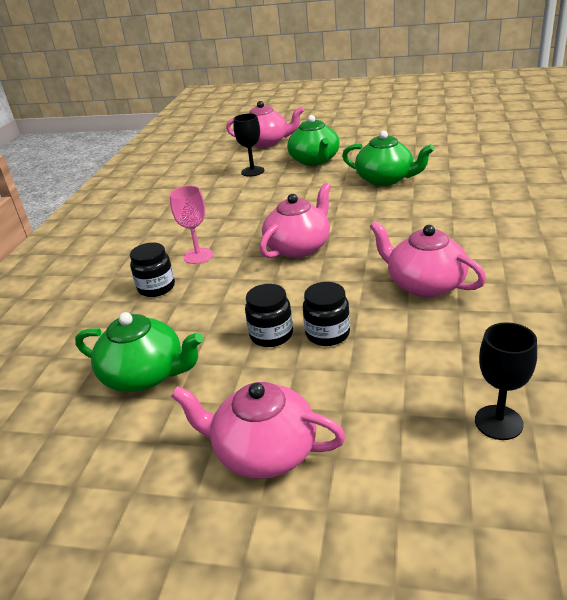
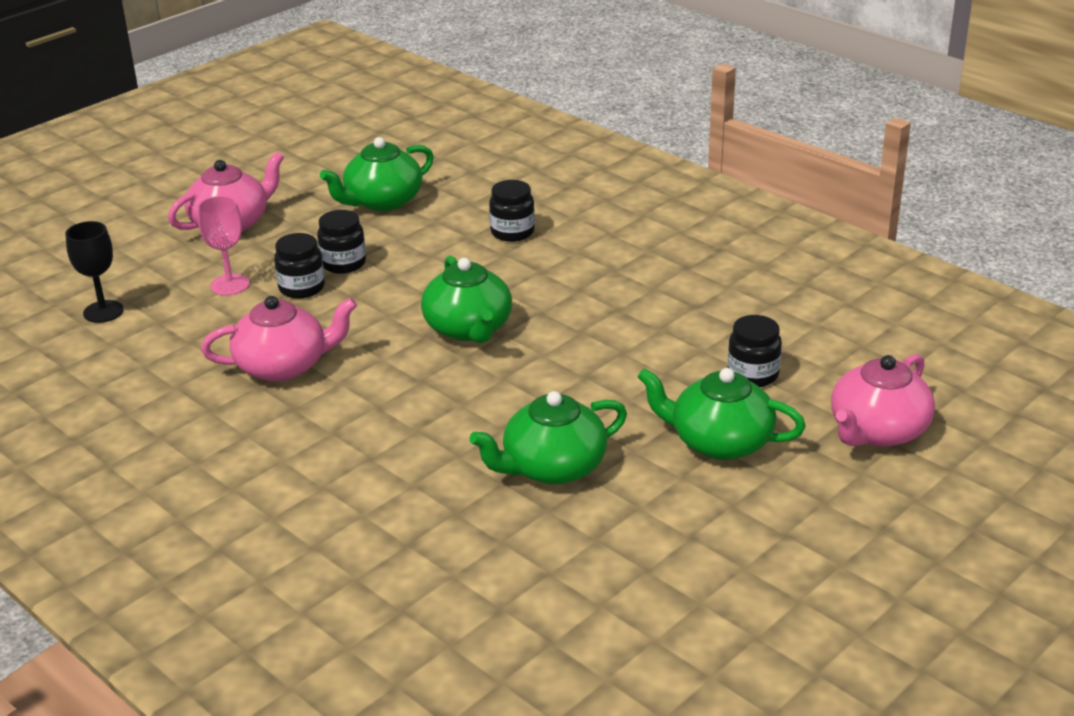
camera: 120 degrees right, 0 degrees up
(198, 256) = (544, 268): pink goblet -> pink goblet (230, 285)
(252, 171) = (753, 375): black goblet -> black jar
(299, 247) = (468, 329): pink teapot -> green teapot

